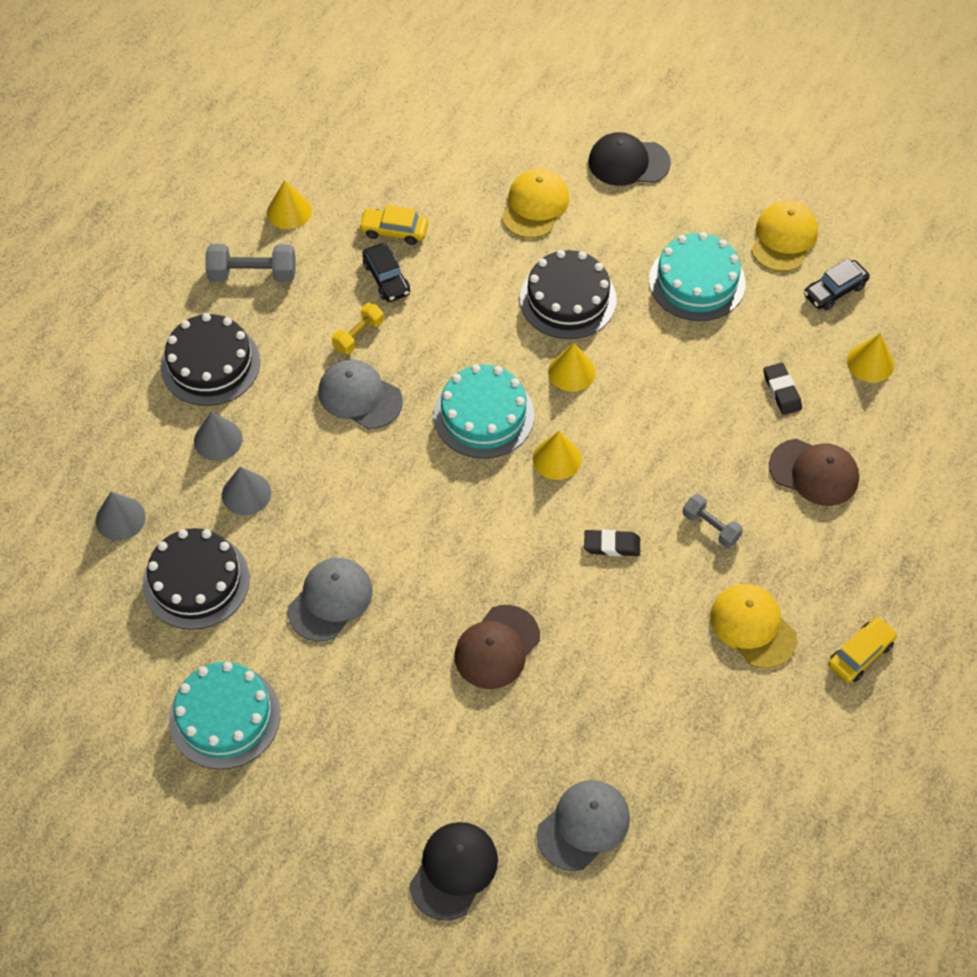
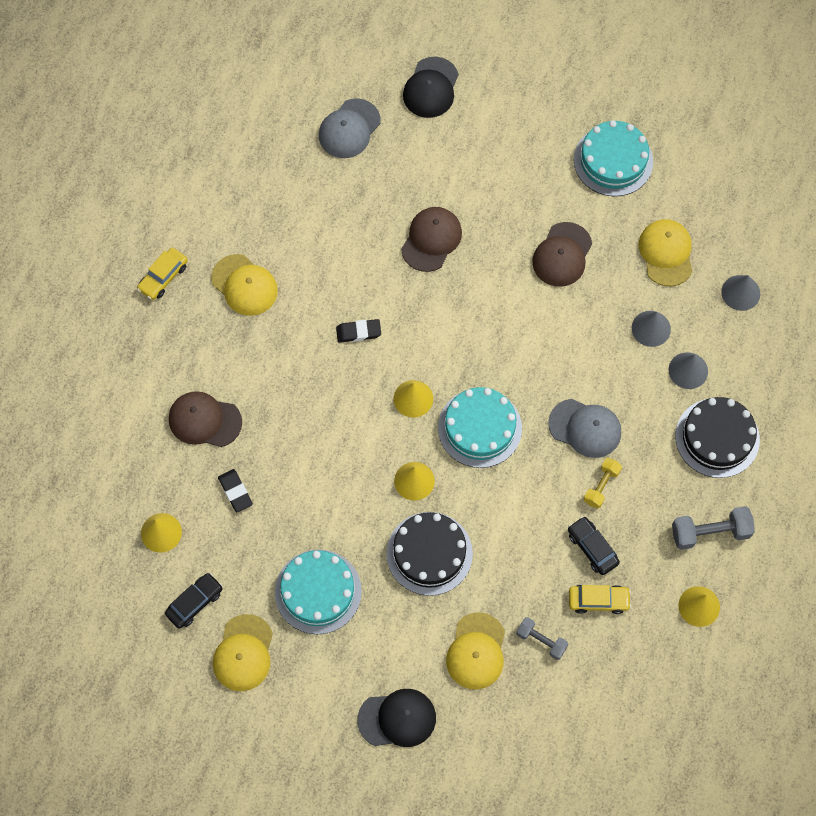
camera: 170 degrees right, 10 degrees up
(196, 581) = (666, 253): black cake -> yellow cap
(330, 600) = (562, 255): grey cap -> brown cap
(711, 527) = (283, 360): grey dumbbell -> grey dumbbell (541, 641)

